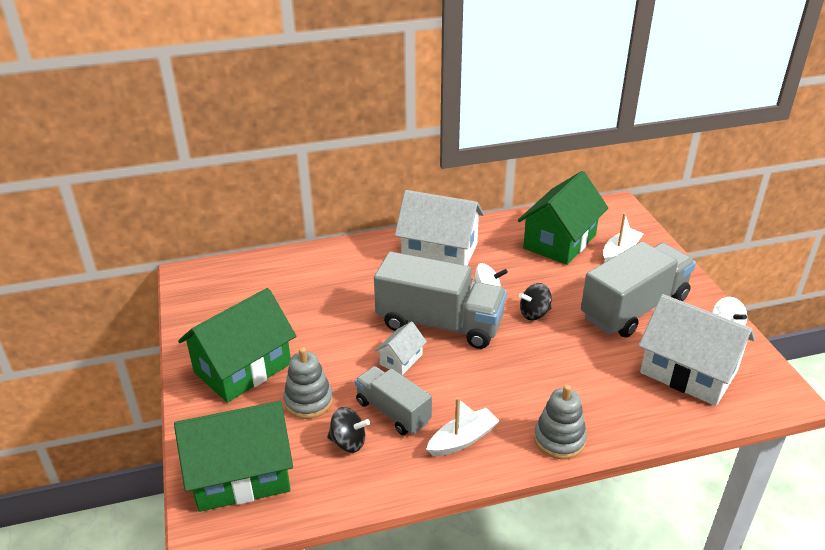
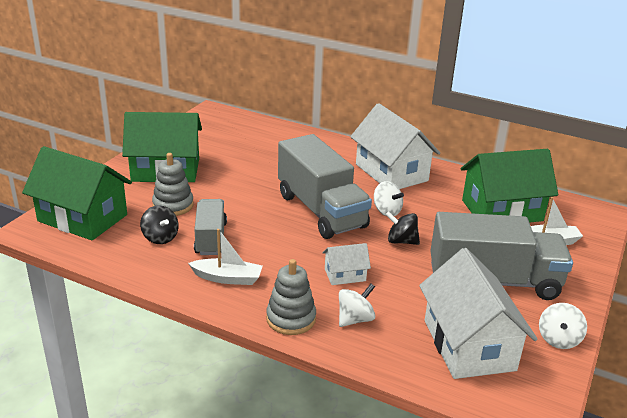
camera: 40 degrees right, 5 degrees down
(401, 359) = (262, 216): white house -> white house (345, 275)
(599, 406) = (355, 319): none -> white spinning top

